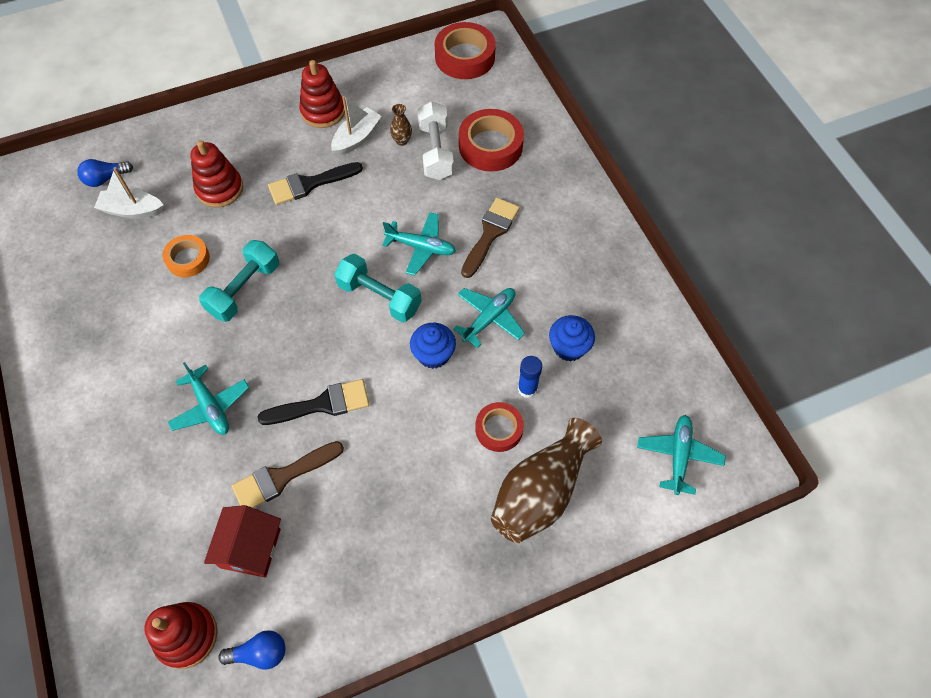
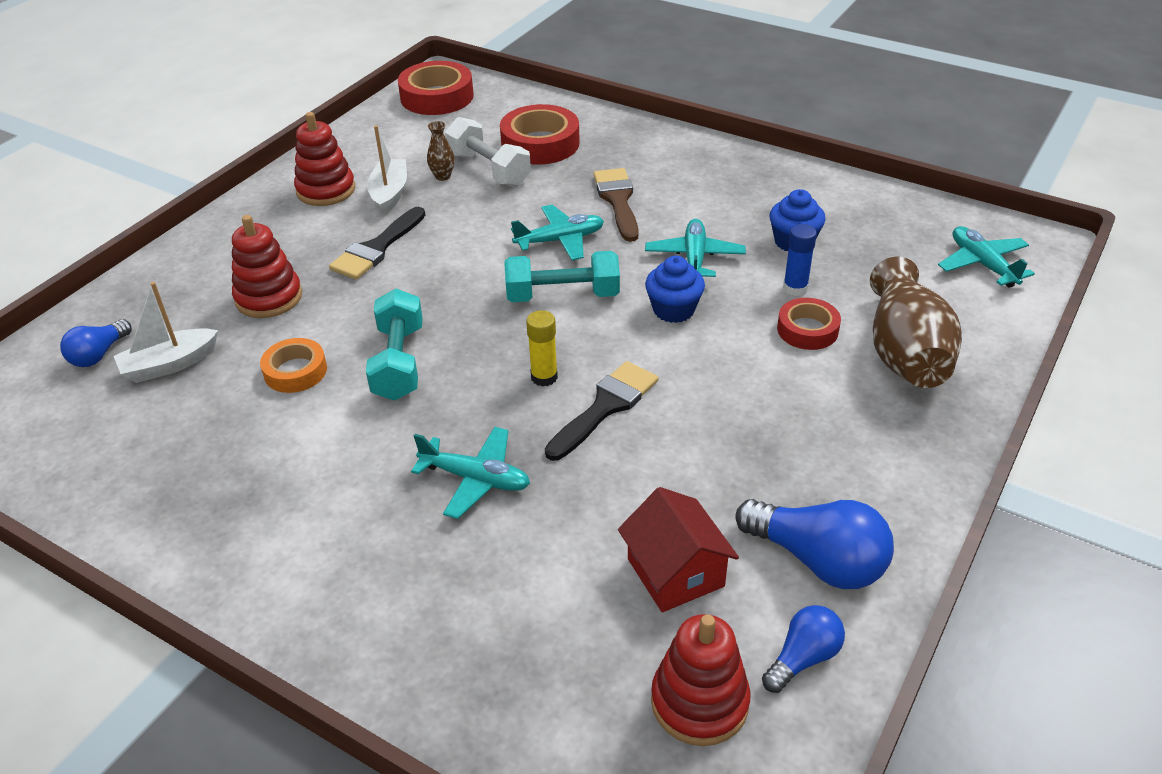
camera: 35 degrees left, 20 degrees down
(282, 477) = (635, 490): brown brush -> none
(310, 357) = (544, 377): none -> yellow glue stick
(329, 600) = (818, 560): none -> blue light bulb

